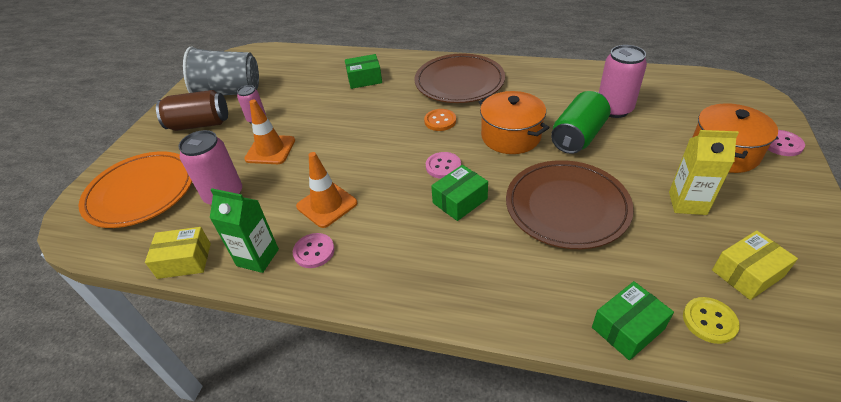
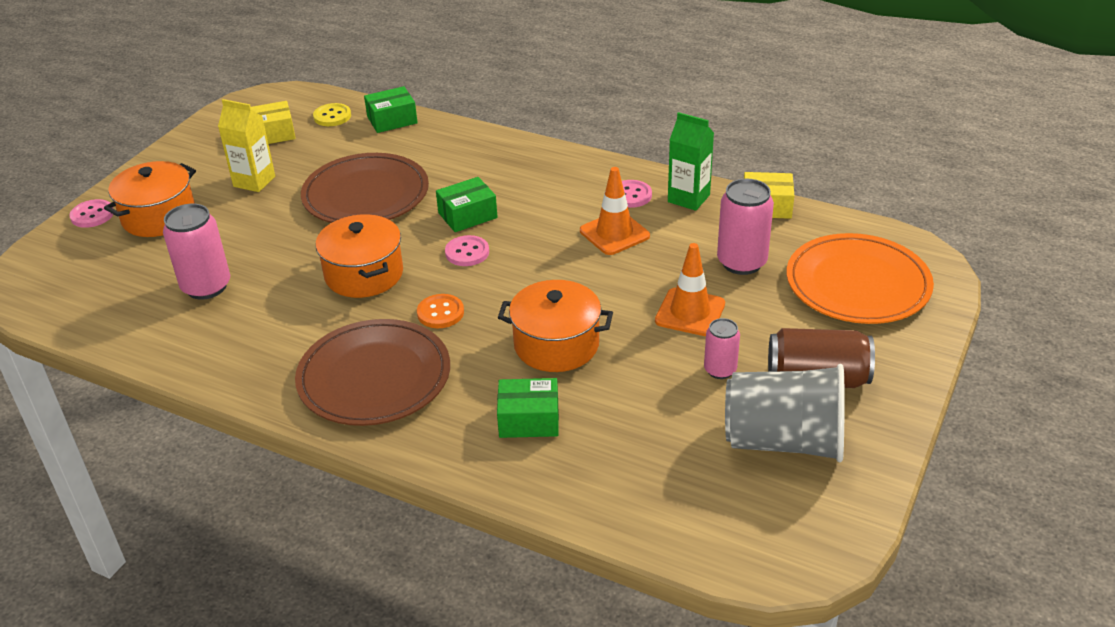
camera: 170 degrees left, 5 degrees down
(358, 116) = (556, 345): none -> orange pot
(578, 136) = (286, 260): green can -> none

